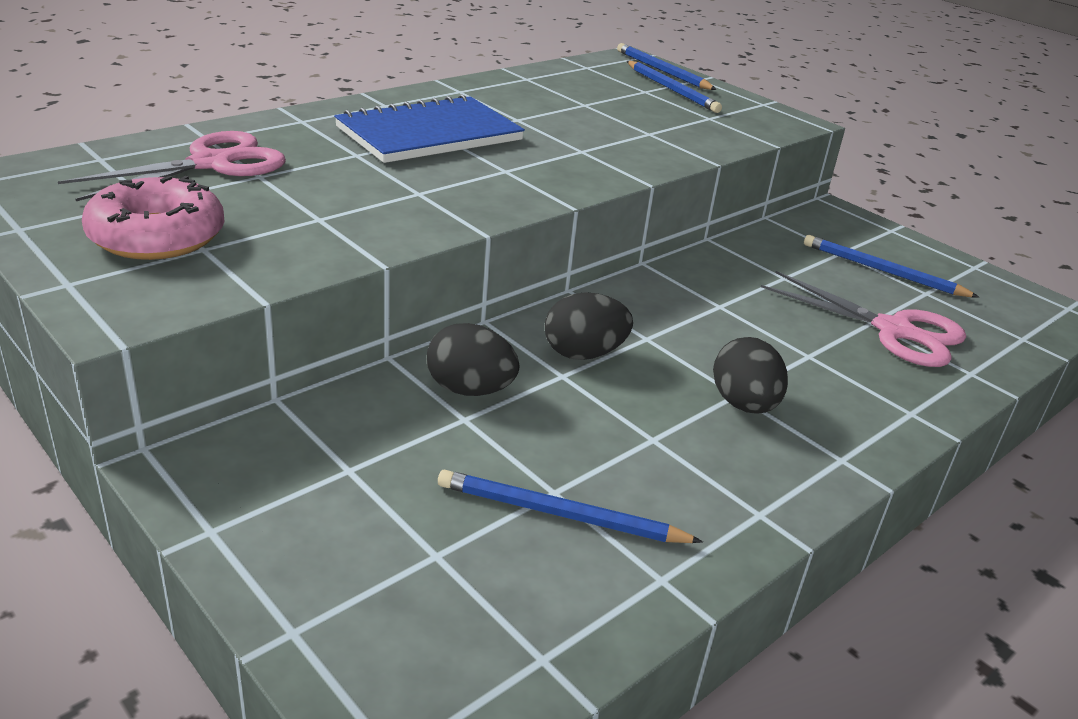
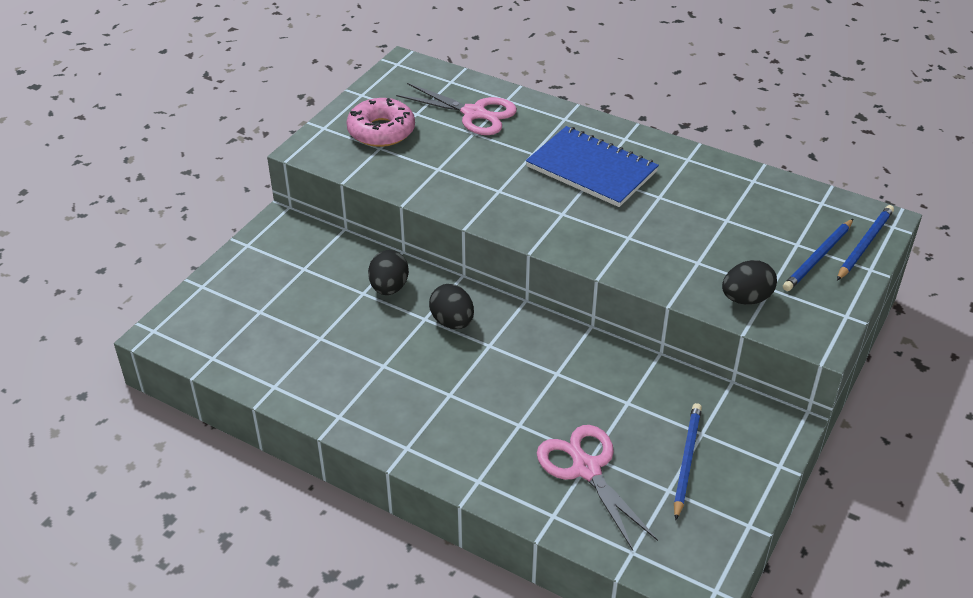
camera: 75 degrees right, 10 degrees up
(560, 514) = (304, 343): blue pencil -> none
(743, 404) = (439, 398): black egg -> black egg (746, 299)
(893, 330) = (586, 469): pink scissors -> pink scissors turned 135 degrees clockwise

